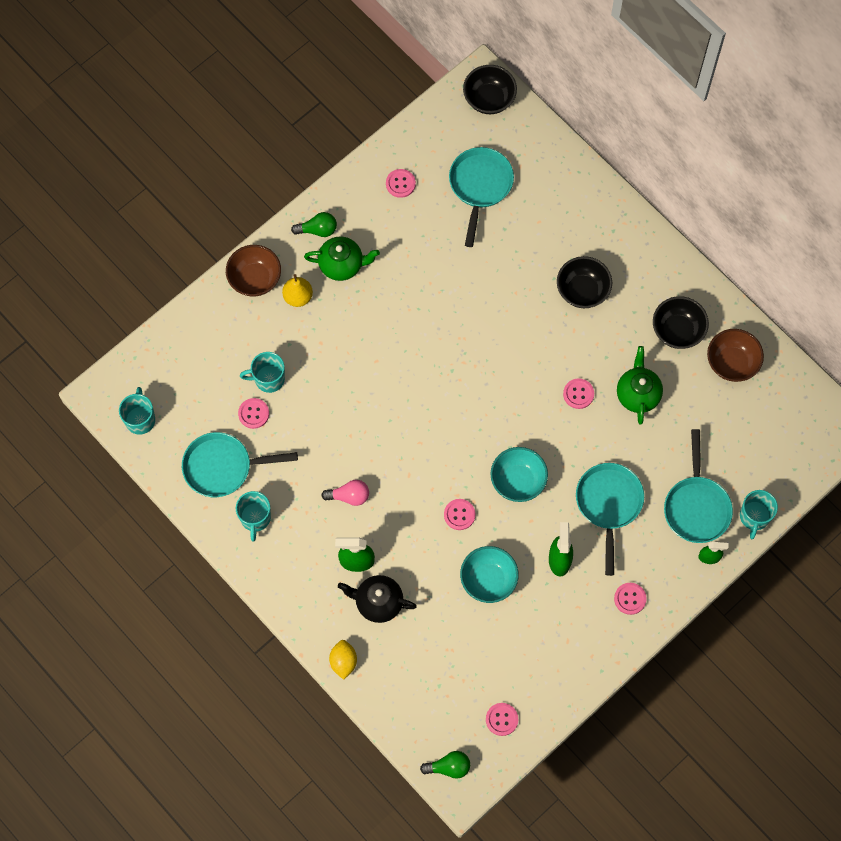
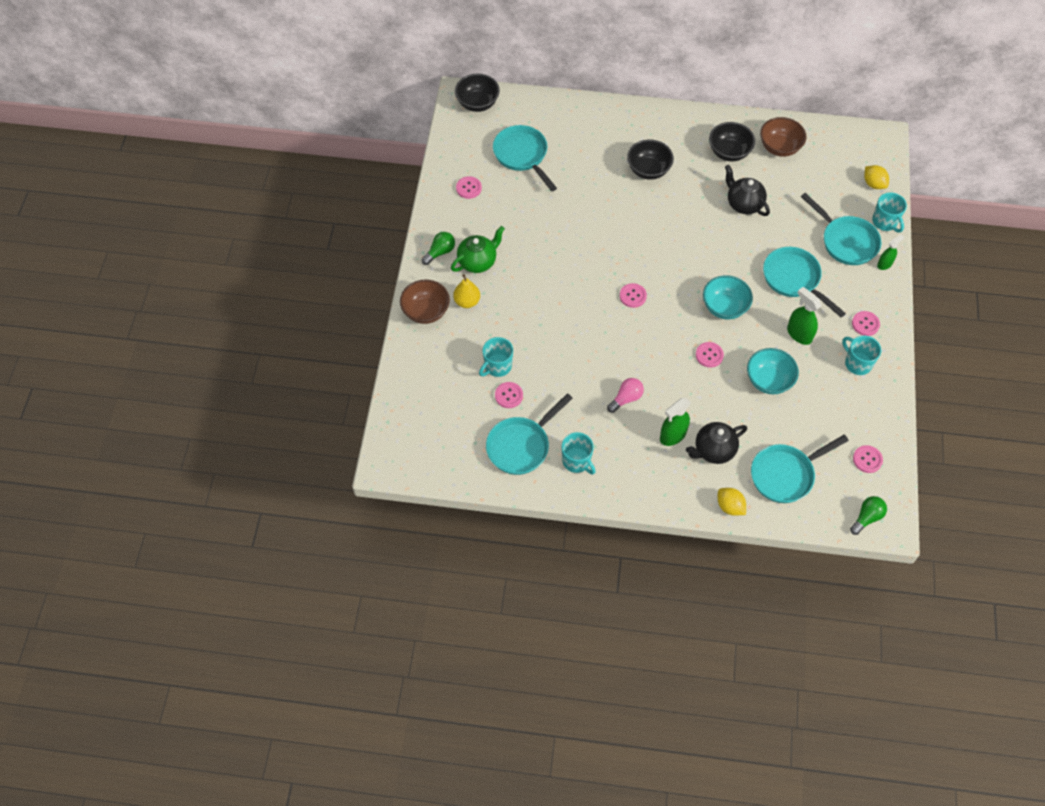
camera: 40 degrees left, 10 degrees down
(140, 419) = (431, 459): turquoise mug -> turquoise mug (857, 363)
(417, 673) = (785, 474): none -> turquoise pan
(578, 394) = (708, 229): pink button -> pink button (633, 296)
(637, 394) = (743, 204): green teapot -> black teapot
(784, 470) = (873, 184): none -> yellow lemon

